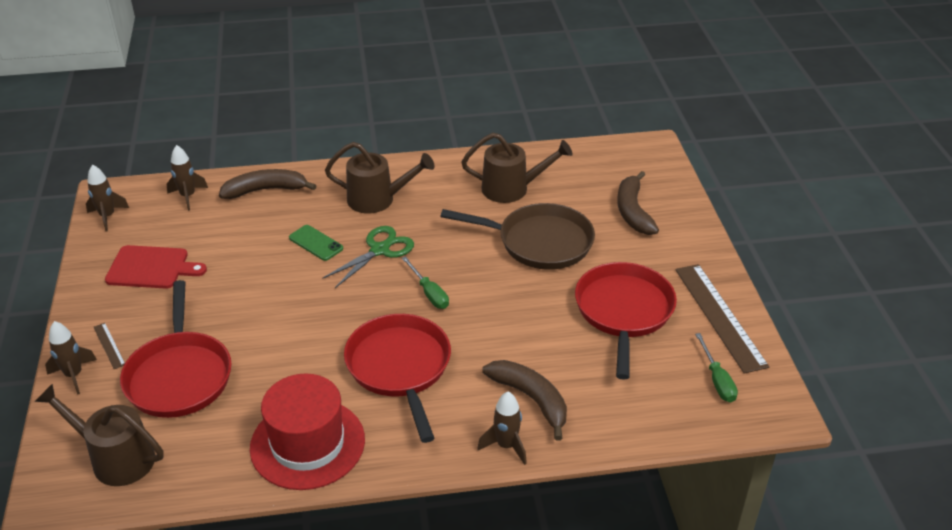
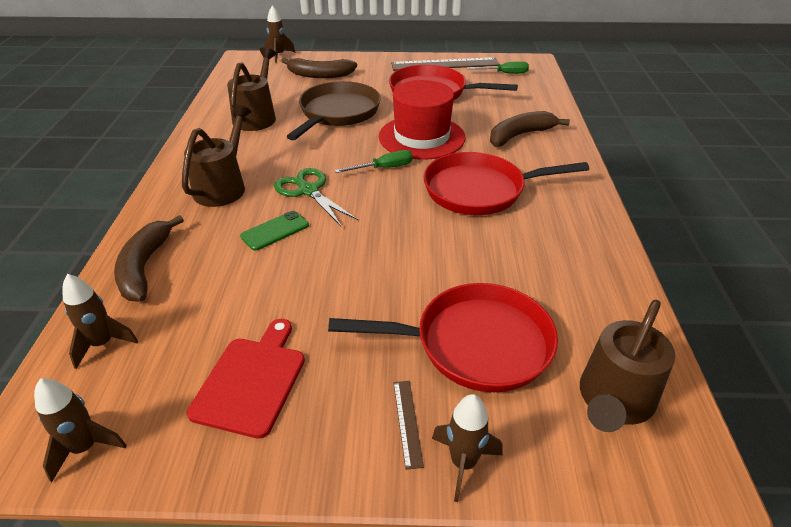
camera: 80 degrees left, 0 degrees up
(109, 345) = (407, 422): brown ruler -> brown ruler turned 75 degrees counterclockwise
(307, 443) = (575, 247): red hat -> red hat (421, 137)
(506, 446) = (568, 150): brown rocket -> brown rocket (279, 55)

